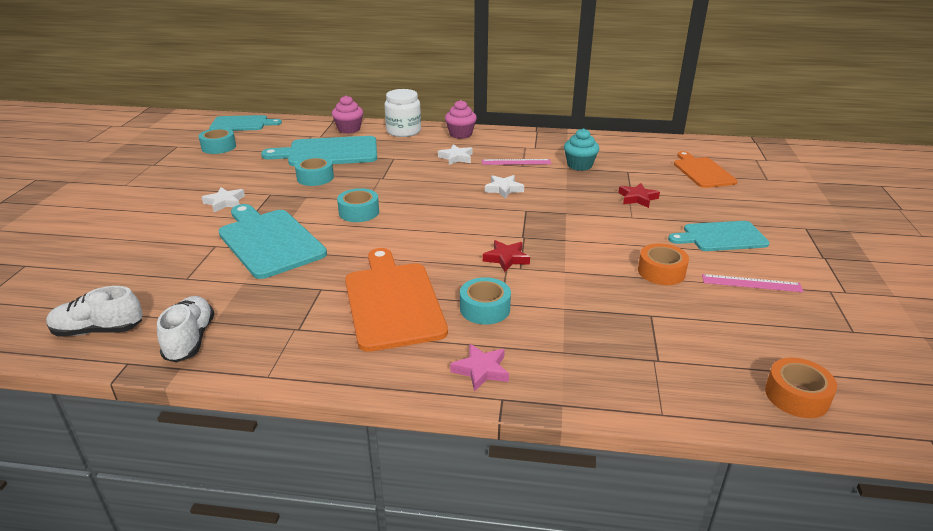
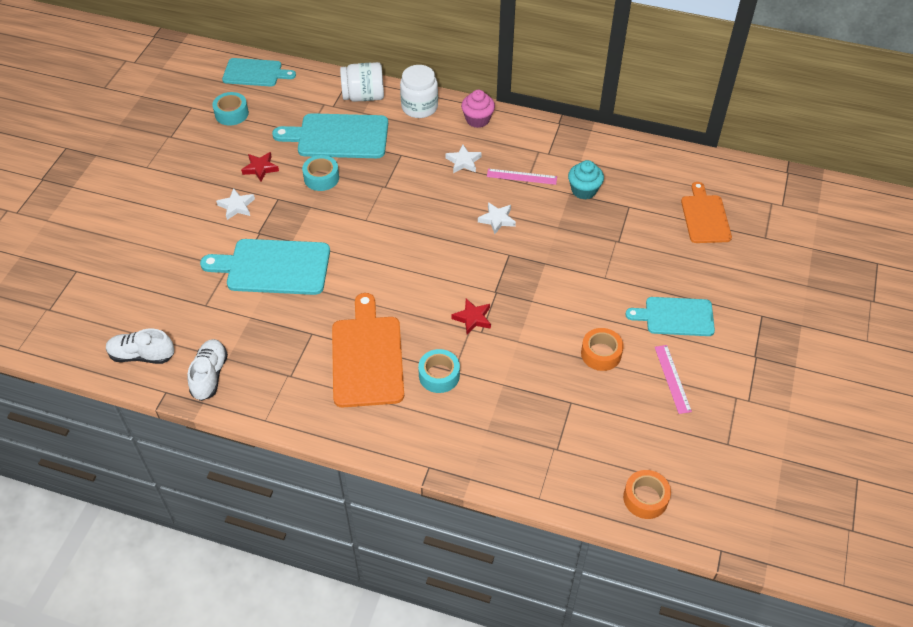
camera: 10 degrees right, 20 degrees up
(269, 241) = (274, 267): turquoise cutting board -> turquoise cutting board turned 60 degrees counterclockwise
(349, 129) = (364, 96): pink cupcake -> white jar
(359, 212) = (355, 237): turquoise tape -> none
(481, 370) = (420, 438): pink star -> none
(637, 198) = (621, 251): red star -> red star (260, 168)
(751, 283) = (672, 378): pink ruler -> pink ruler turned 60 degrees clockwise

